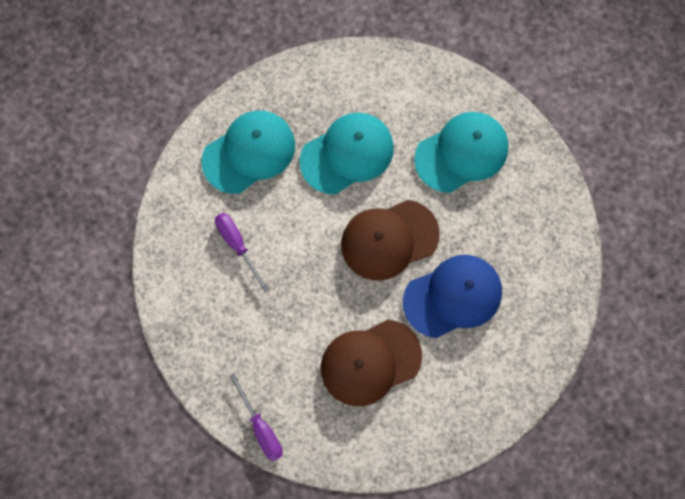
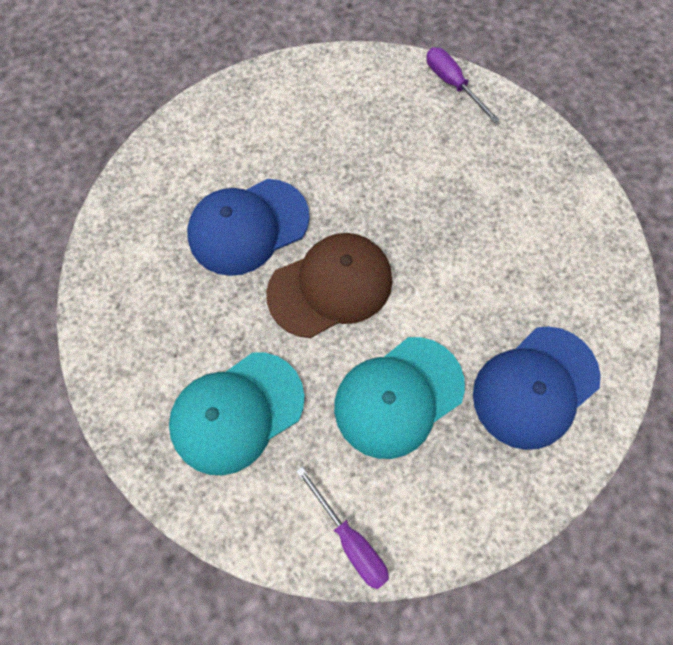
camera: 175 degrees right, 5 degrees down
(237, 245) = (521, 264): purple screwdriver -> purple screwdriver (350, 539)
(249, 153) = (535, 387): turquoise cap -> blue cap
(370, 362) = (341, 151): brown cap -> none

